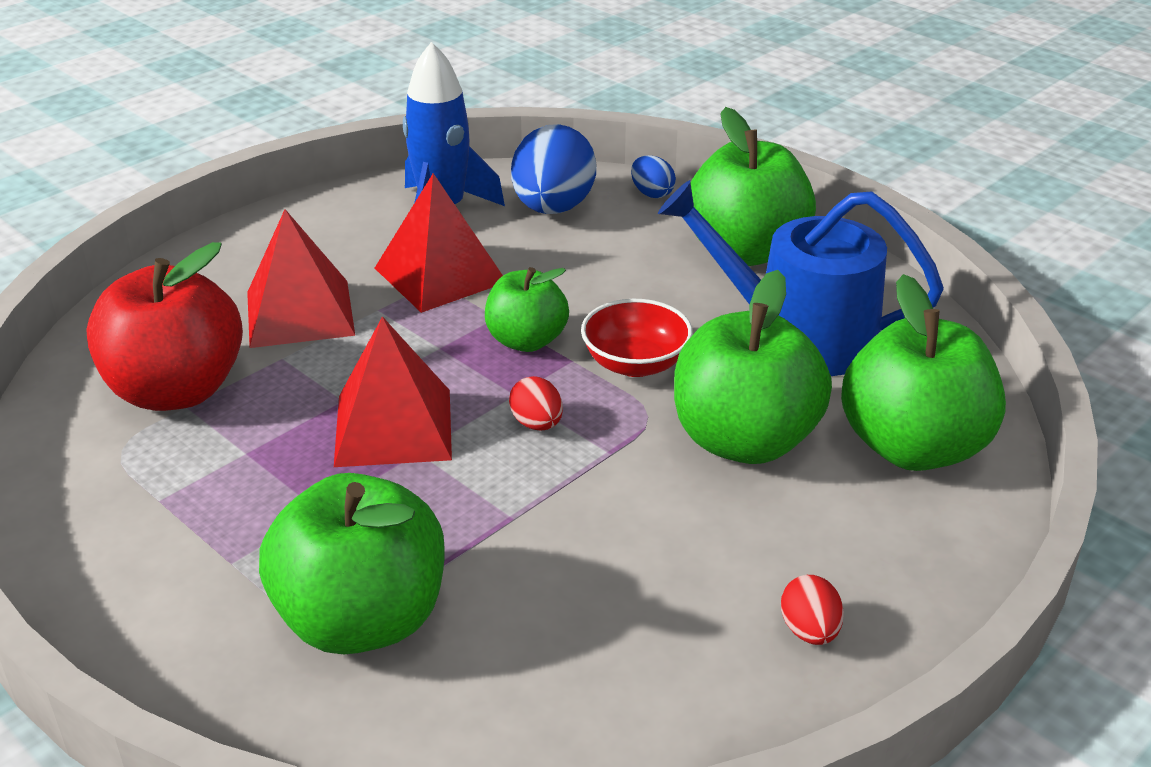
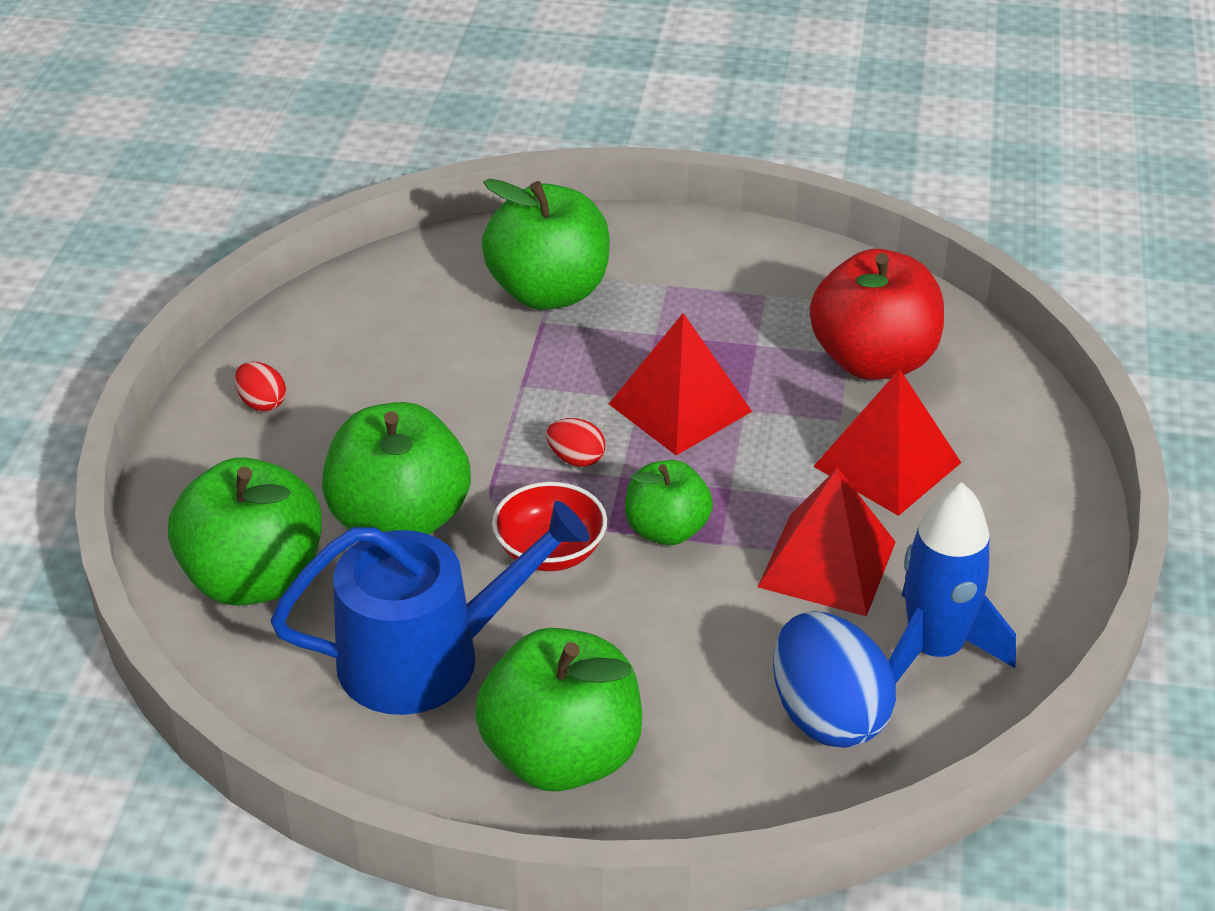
camera: 145 degrees right, 5 degrees up
(652, 193) = (747, 803): blue egg -> none

